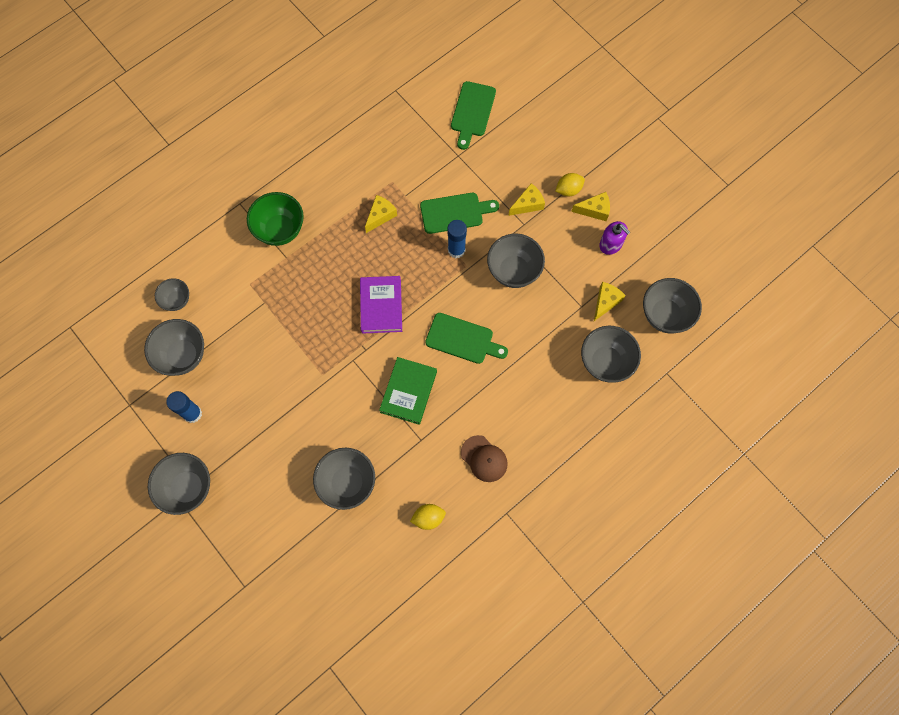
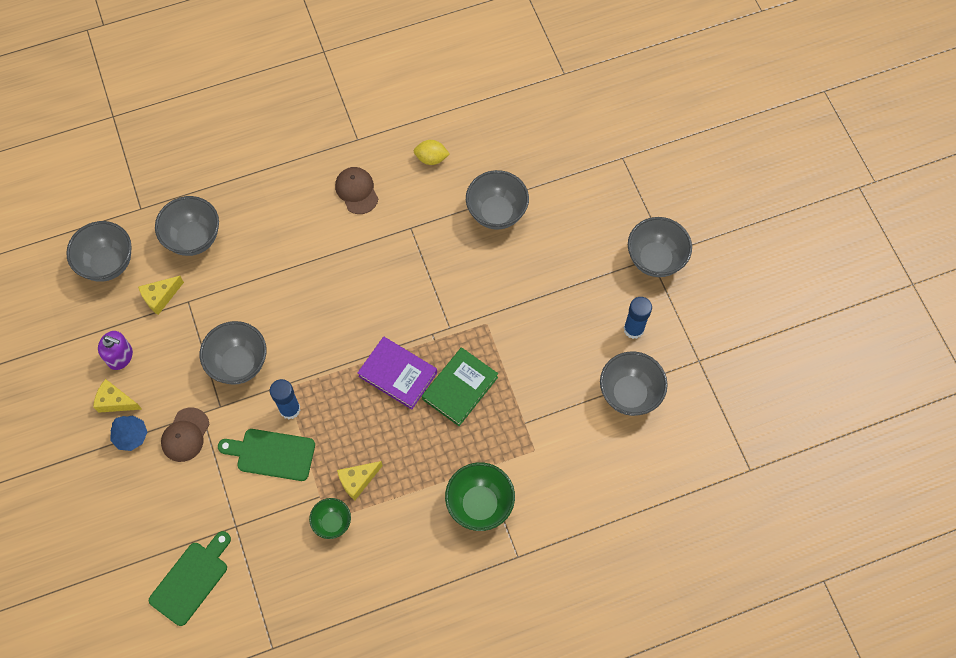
camera: 160 degrees left, 5 degrees down
(177, 300) = (621, 459): grey bowl -> none
(381, 306) = (398, 374): purple book -> purple book turned 75 degrees counterclockwise
(387, 181) = (332, 523): none -> green bowl
(408, 392) = (404, 276): green book -> green book (460, 388)
(462, 339) = (326, 310): green cutting board -> none
(528, 204) = (185, 435): yellow cheese -> brown cap
(568, 190) = (131, 436): yellow lemon -> blue tree
(610, 244) = (120, 356): purple soap dispenser -> purple soap dispenser turned 135 degrees clockwise

